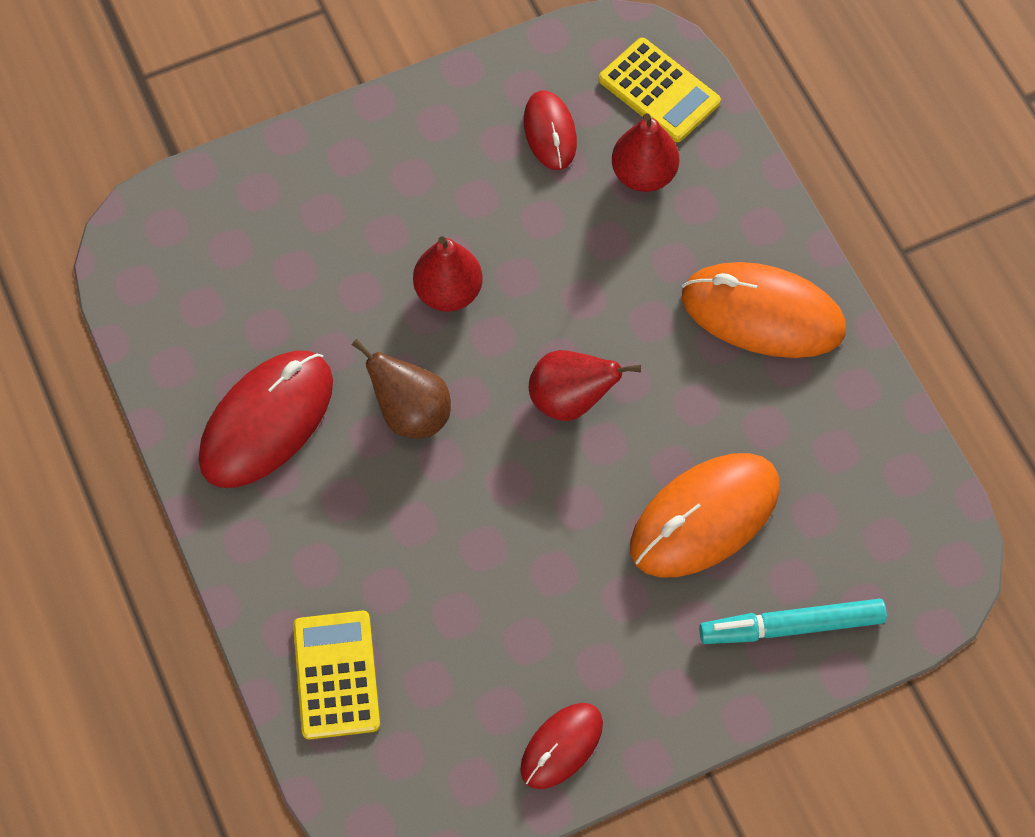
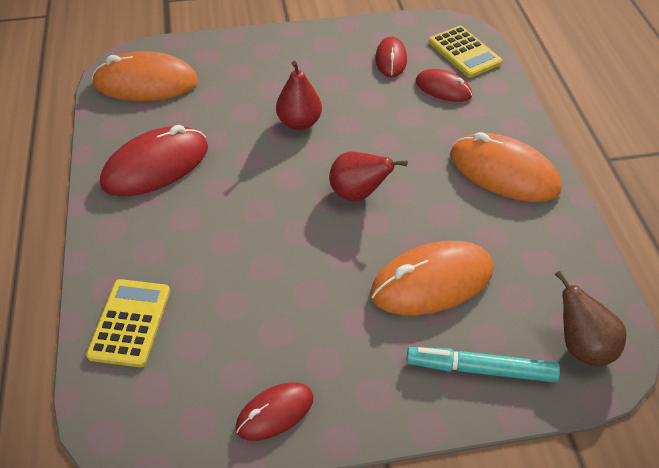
camera: 15 degrees right, 15 degrees down
(186, 269) = (146, 83): none -> orange mouse
(411, 413) = (249, 180): brown pear -> brown pear (582, 346)
(643, 174) = (443, 88): red pear -> red mouse

